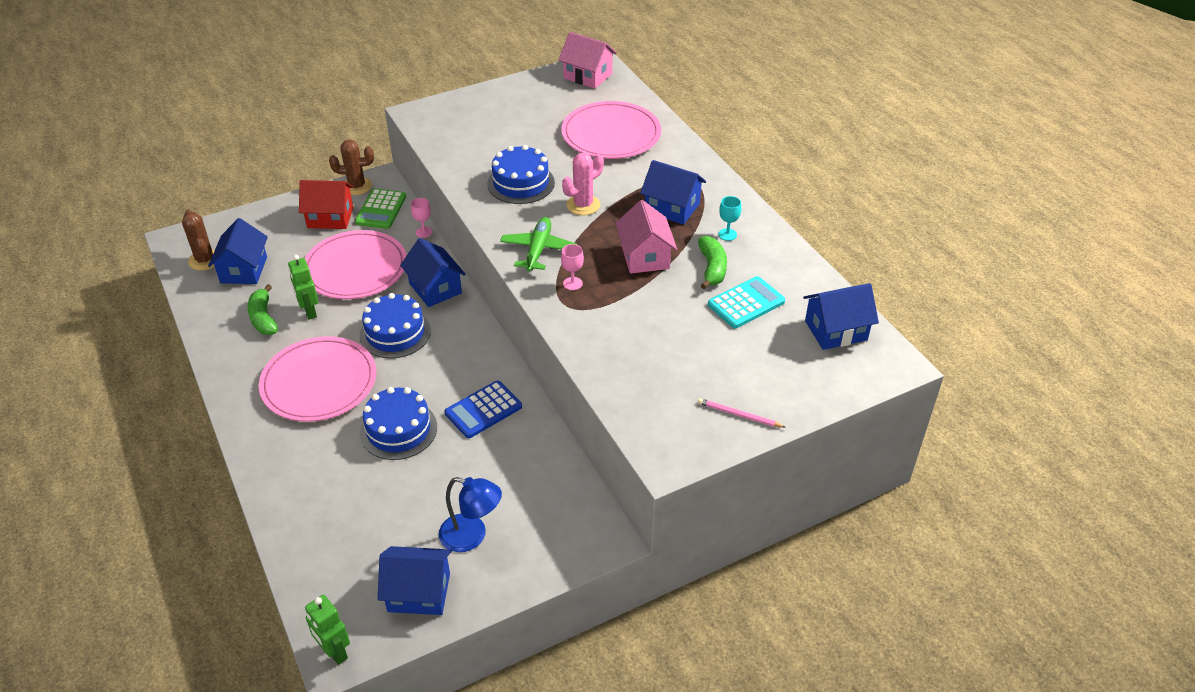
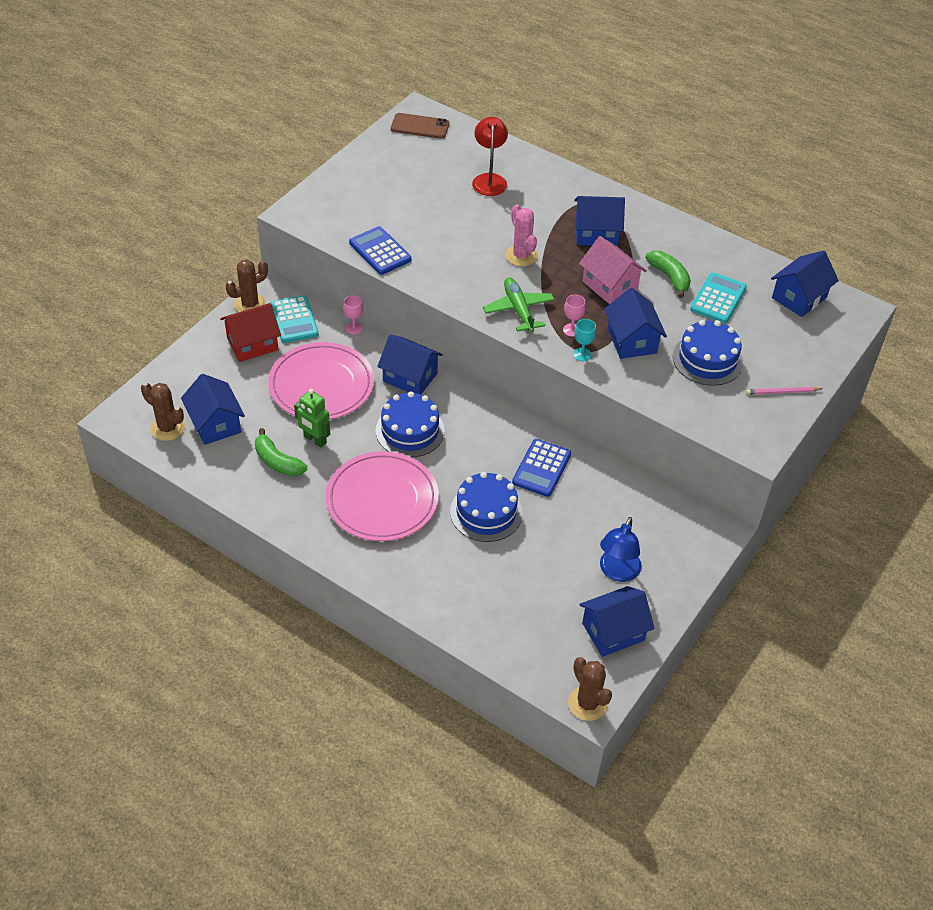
camera: 30 degrees left, 5 degrees up
(334, 651) = (587, 703): green robot -> brown cactus
(381, 209) = (294, 320): green calculator -> turquoise calculator
(459, 164) = (380, 251): none -> blue calculator
(472, 536) = (617, 572): blue lamp -> blue lamp turned 120 degrees clockwise
(521, 183) = (450, 252): blue cake -> blue cake (707, 359)
(583, 205) = (521, 255): pink cactus -> pink cactus turned 45 degrees counterclockwise
(587, 76) = (420, 126): pink house -> brown phone
(611, 134) = (489, 180): pink plate -> red lamp
(623, 312) = (631, 341): none -> blue house
(727, 234) = (658, 243): turquoise goblet -> turquoise goblet (582, 354)

